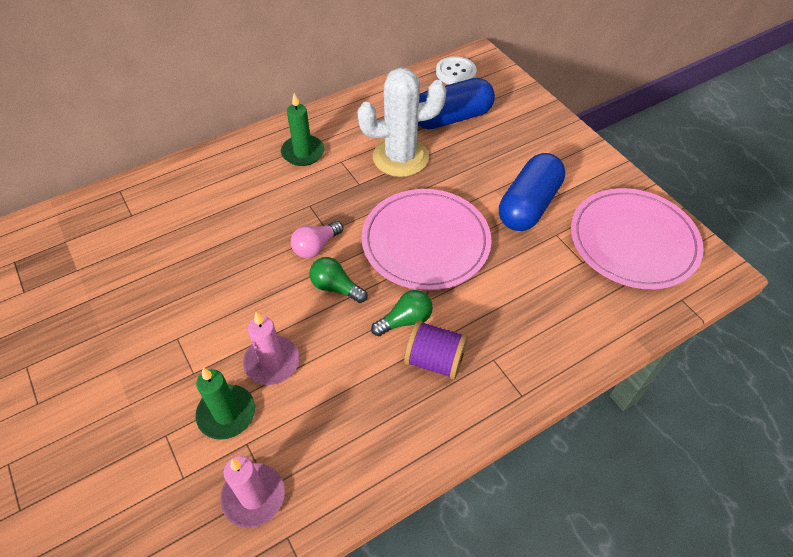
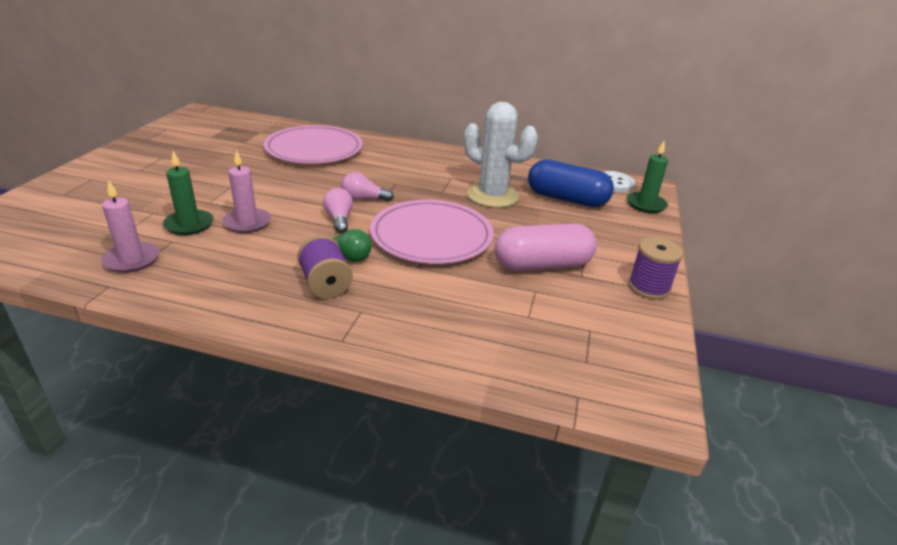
camera: 45 degrees right, 20 degrees down
(303, 152) = (435, 164): green candle -> green candle (646, 204)
(336, 287) = (339, 219): green light bulb -> pink light bulb
(528, 205) = (542, 265): blue capsule -> pink capsule
(604, 171) = (648, 287): none -> purple spool
(633, 241) = (598, 336): pink plate -> pink plate (314, 149)

